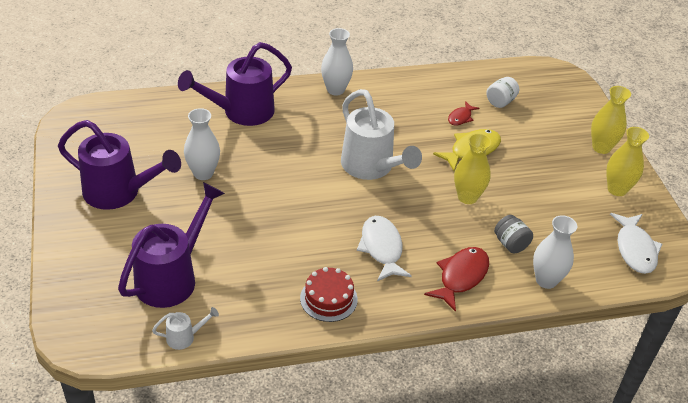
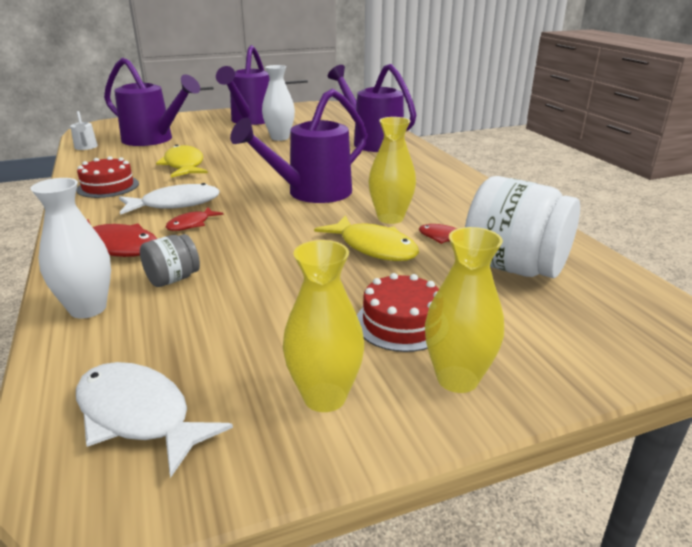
camera: 85 degrees right, 15 degrees down
(278, 246) = (184, 165): none -> yellow fish
(335, 90) = (441, 171): white vase -> none
(371, 167) = (311, 193): white watering can -> purple watering can
(425, 237) = (191, 224): none -> red fish
(467, 197) = (270, 247): yellow vase -> yellow vase (390, 218)
(500, 101) = (513, 267): white jar -> white jar, size x2.01
(558, 155) = (401, 323): none -> red cake
(635, 249) = (138, 416): white fish -> white fish turned 45 degrees clockwise

